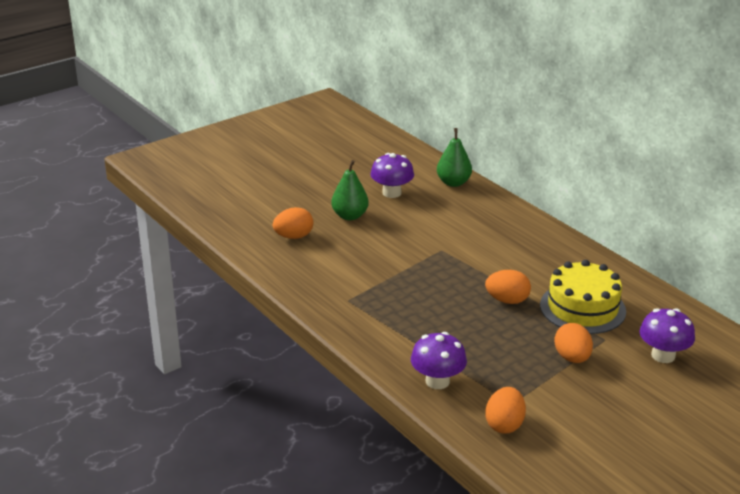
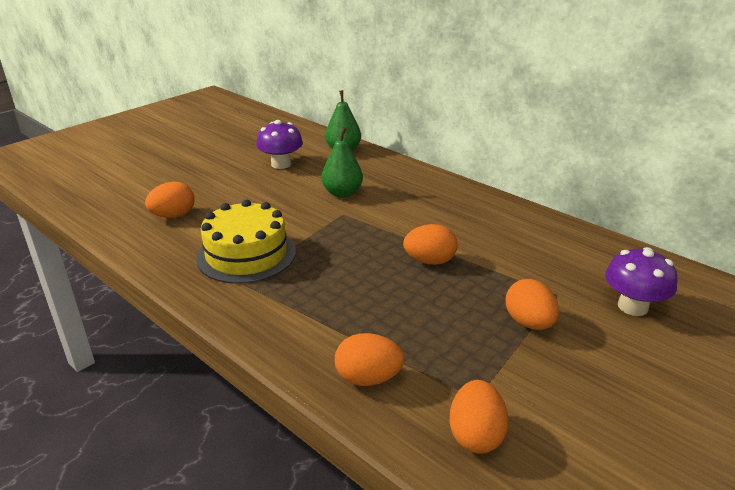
camera: 10 degrees left, 0 degrees up
(350, 216) = (237, 189): green pear -> green pear (342, 193)
(437, 381) = (368, 378): purple mushroom -> orange egg
(582, 308) = (517, 260): yellow cake -> yellow cake (246, 254)

